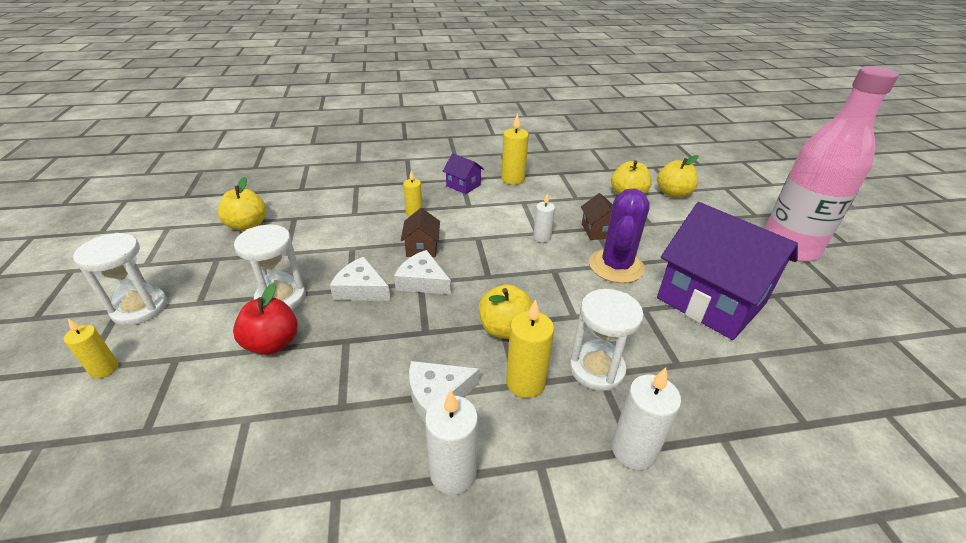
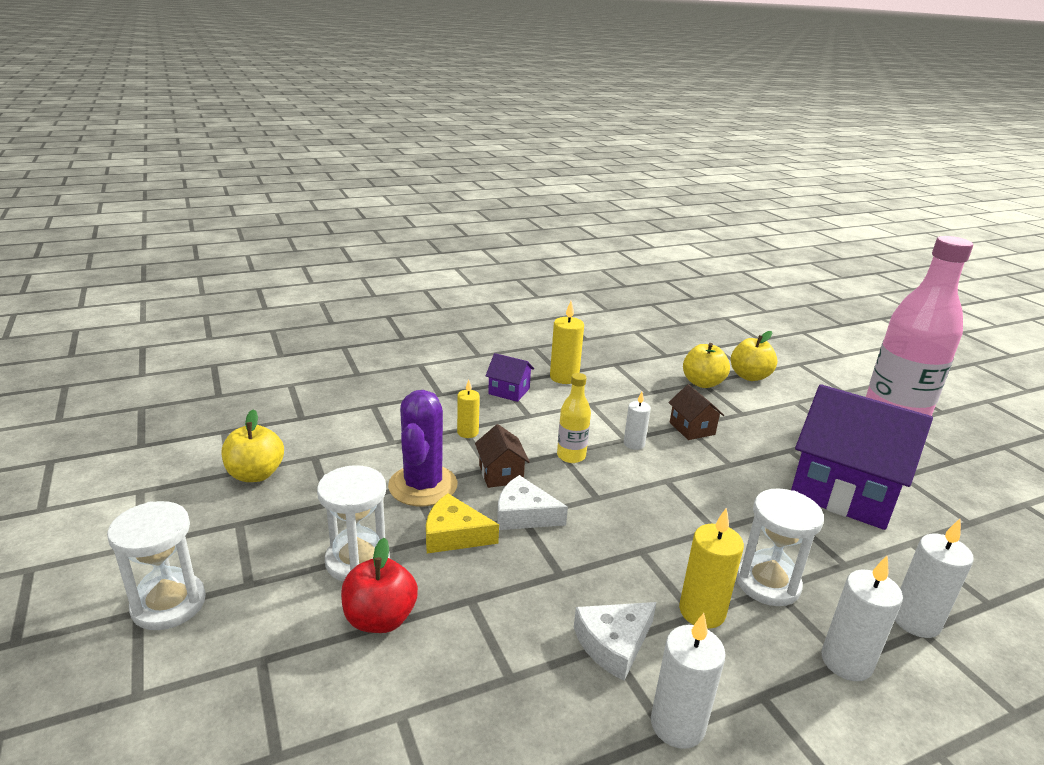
camera: 15 degrees left, 10 degrees down
(104, 369) = (168, 691): yellow candle -> none
(361, 289) = (454, 534): white cheese -> yellow cheese
(485, 241) = (571, 456): none -> yellow bottle
(505, 329) = (648, 556): yellow apple -> none
(616, 266) = (731, 466): purple cactus -> purple cactus (423, 485)
(720, 426) = (915, 621): none -> white candle

